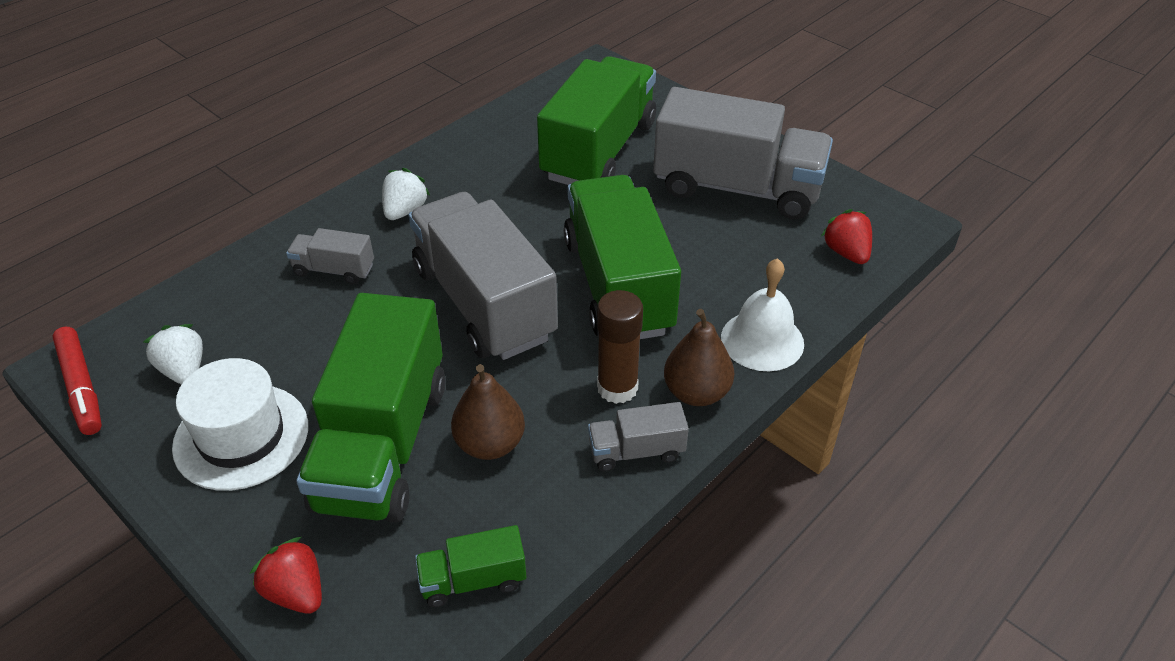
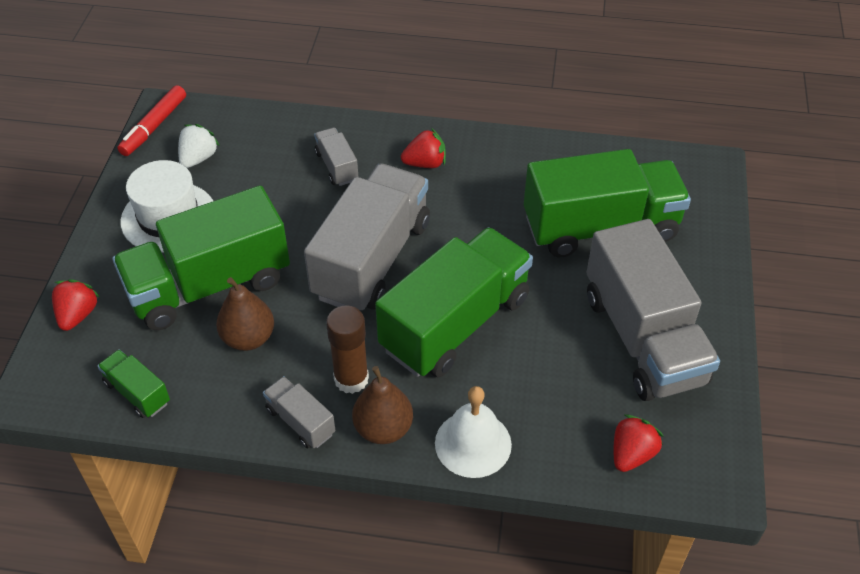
camera: 55 degrees right, 5 degrees up
(405, 210) = (425, 163): white strawberry -> red strawberry

